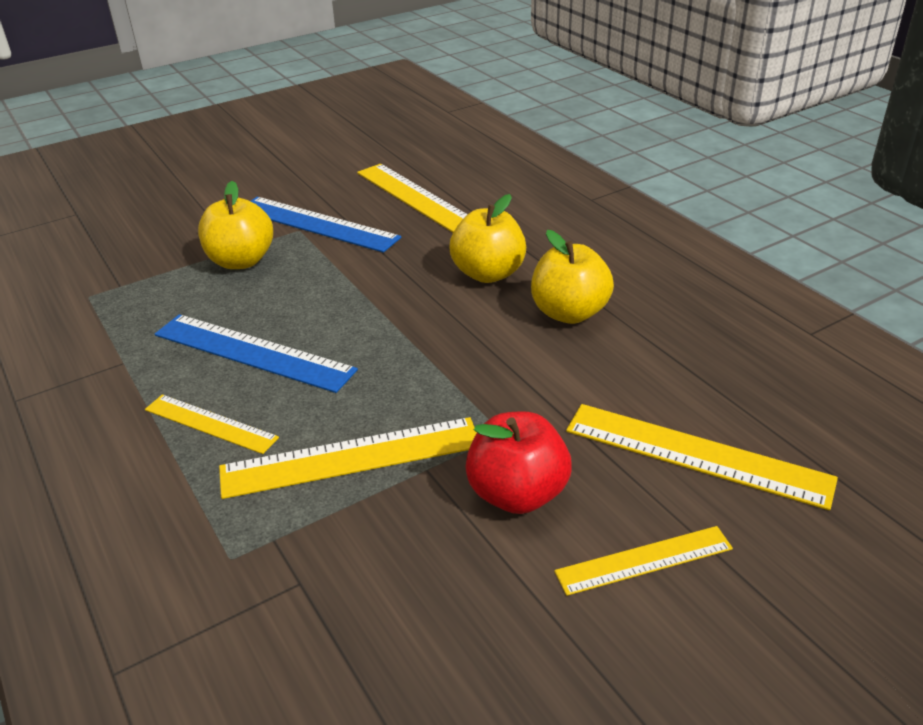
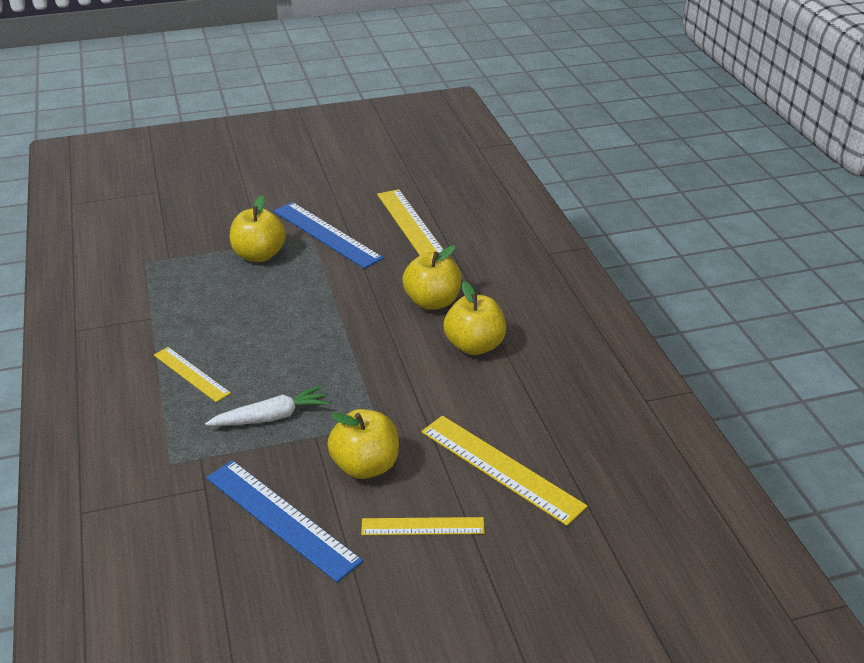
camera: 15 degrees right, 0 degrees up
(253, 352) = (239, 328): blue ruler -> blue ruler (281, 518)
(351, 457) = (271, 417): yellow ruler -> white carrot
(517, 494) = (365, 466): red apple -> yellow apple

